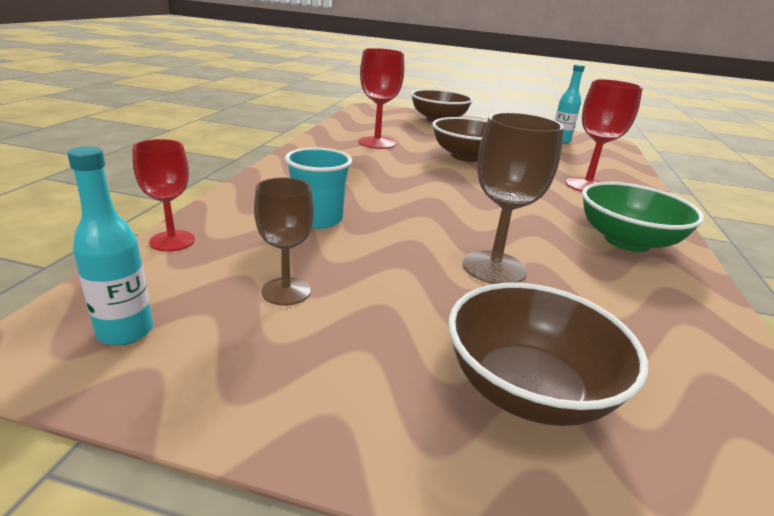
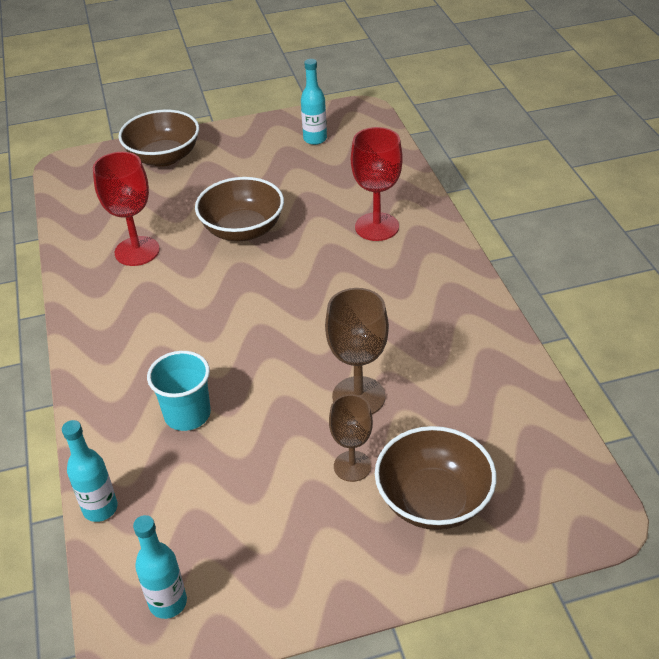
camera: 25 degrees left, 15 degrees up
(172, 241) = (100, 508): red goblet -> turquoise bottle
(286, 291) = (235, 508): brown goblet -> brown goblet (352, 466)
(627, 241) = (438, 304): green bowl -> none

